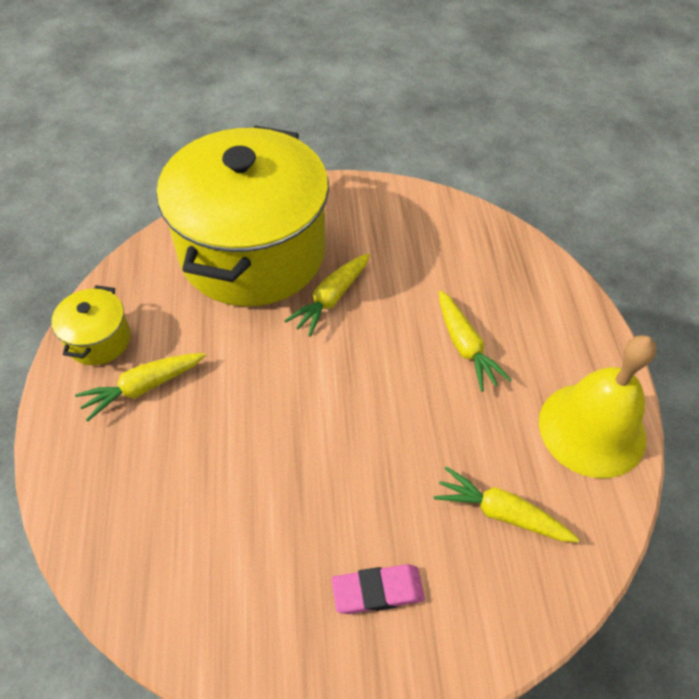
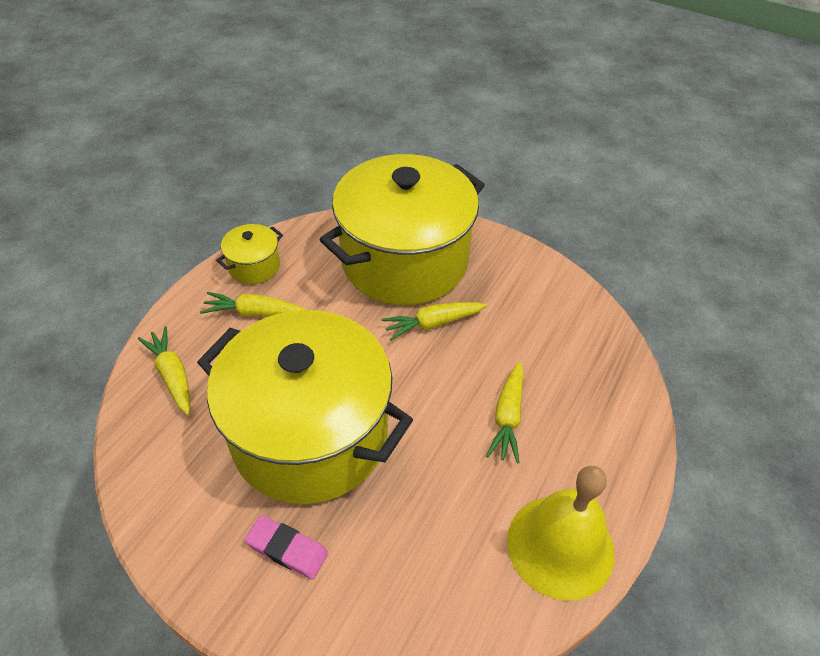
camera: 35 degrees right, 5 degrees down
(307, 473) = (310, 435): none -> yellow pot
(501, 513) = (426, 558): yellow carrot -> yellow carrot (172, 375)

